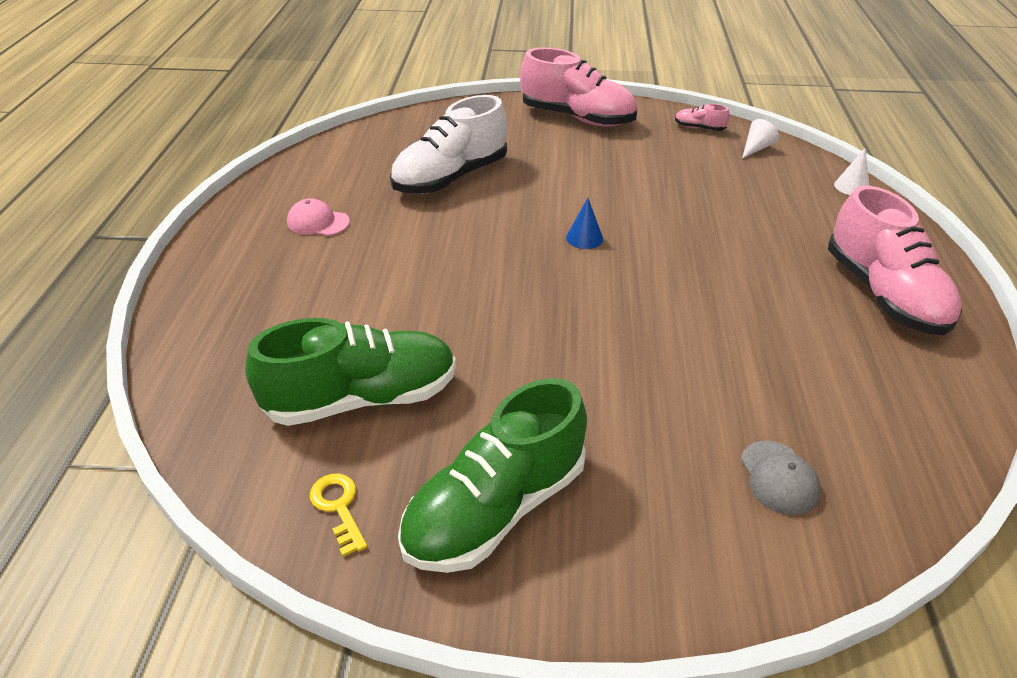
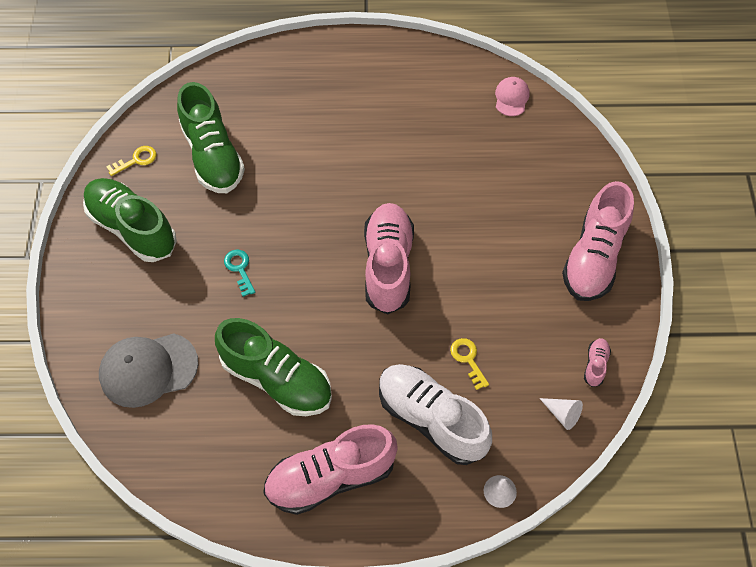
camera: 85 degrees right, 20 degrees up
(318, 222) = (390, 97): pink cap -> pink cap (511, 98)
(451, 178) = (465, 169): white shoe -> white shoe (431, 419)
(584, 238) = (388, 266): blue cone -> pink shoe
(587, 369) = (240, 269): none -> turquoise key
(706, 193) = (468, 360): none -> yellow key
(762, 335) = (277, 379): none -> green shoe
(779, 478) = (148, 369): grey cap -> grey cap, size x1.82

